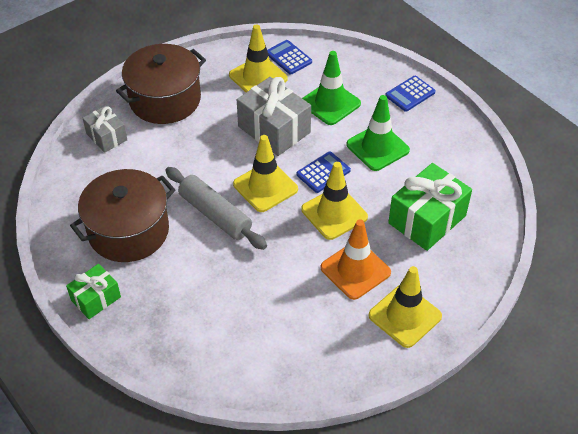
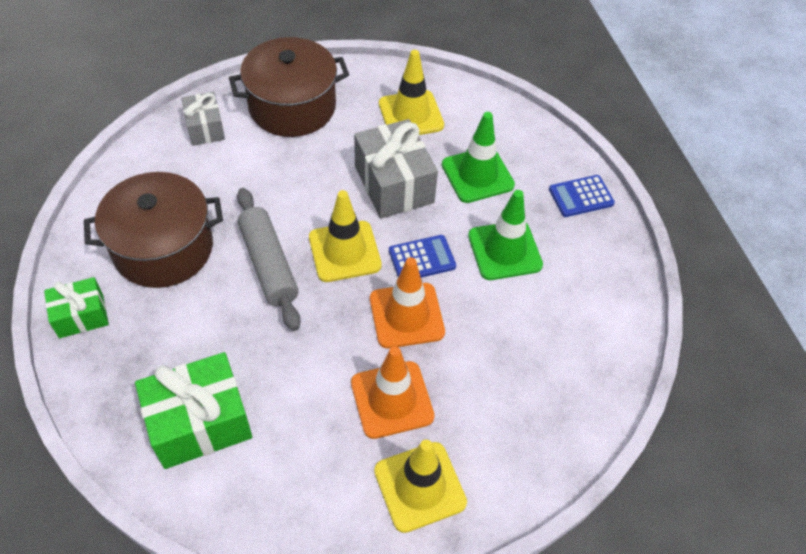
camera: 20 degrees right, 5 degrees up
(288, 58) = (459, 103): blue calculator -> none
(334, 213) = (406, 315): yellow traffic cone -> orange traffic cone
(427, 219) = (516, 367): green gift -> green gift (200, 422)

